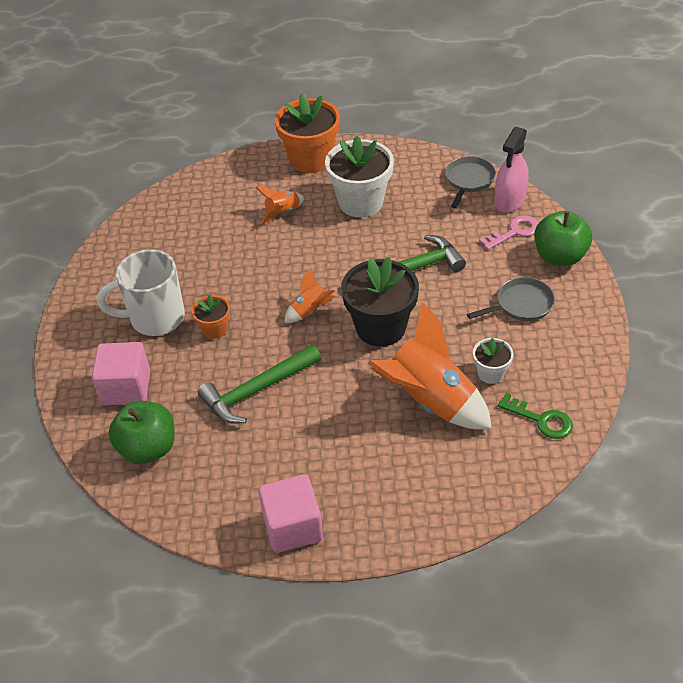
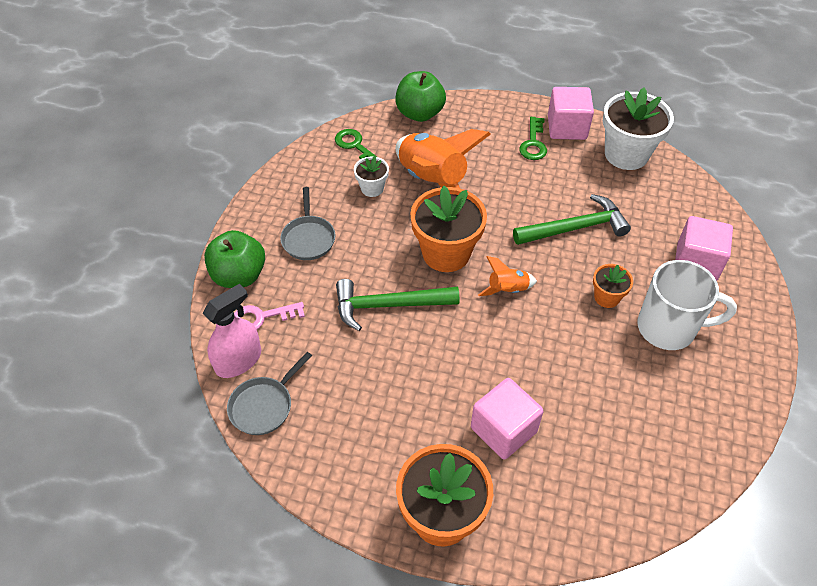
camera: 165 degrees left, 5 degrees up
(148, 448) = (675, 206): green apple -> green apple (420, 113)
(283, 213) = (503, 430): orange rocket -> pink cube
(330, 488) = (533, 143): none -> green key
(361, 202) = (405, 414): white flower pot -> white flower pot (626, 154)
(381, 327) = (446, 253): black flower pot -> orange flower pot
(521, 304) = (308, 238): grey pan -> grey pan turned 90 degrees counterclockwise

